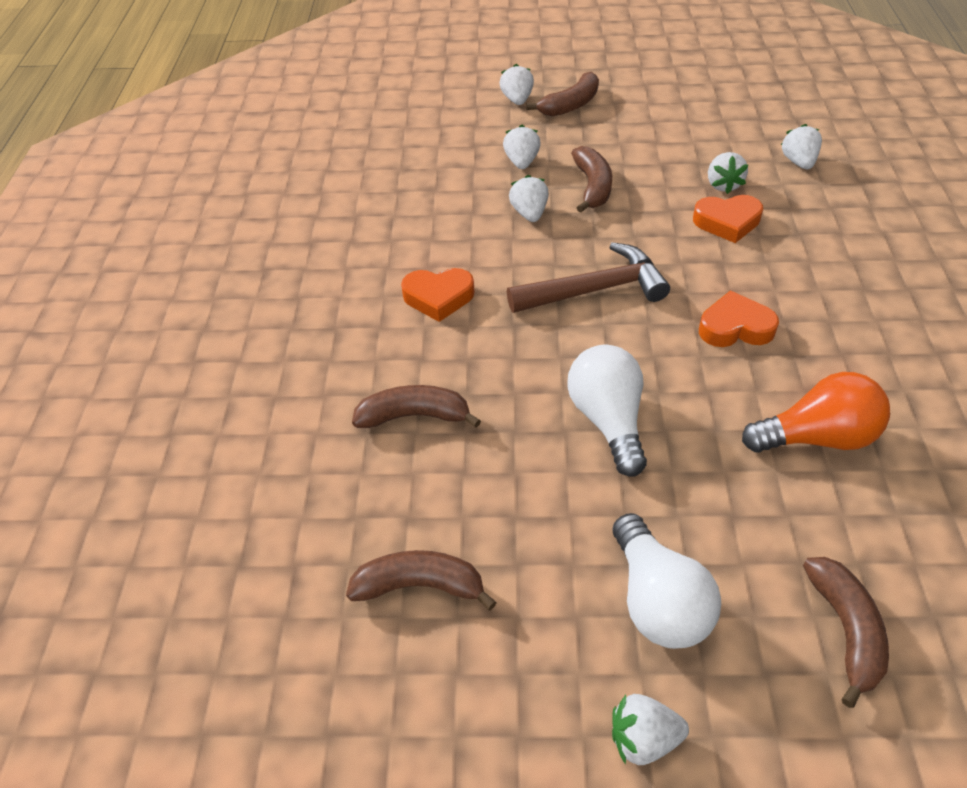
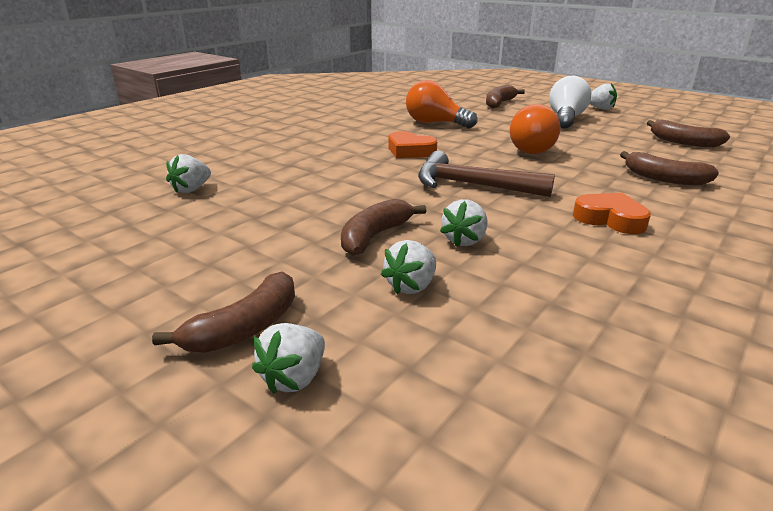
camera: 145 degrees left, 20 degrees down
(570, 105) = (245, 328): brown banana -> brown banana turned 135 degrees clockwise
(608, 420) = (533, 149): white light bulb -> orange light bulb
(723, 185) = (273, 198): white strawberry -> none
(727, 222) = (319, 182): orange heart -> none

